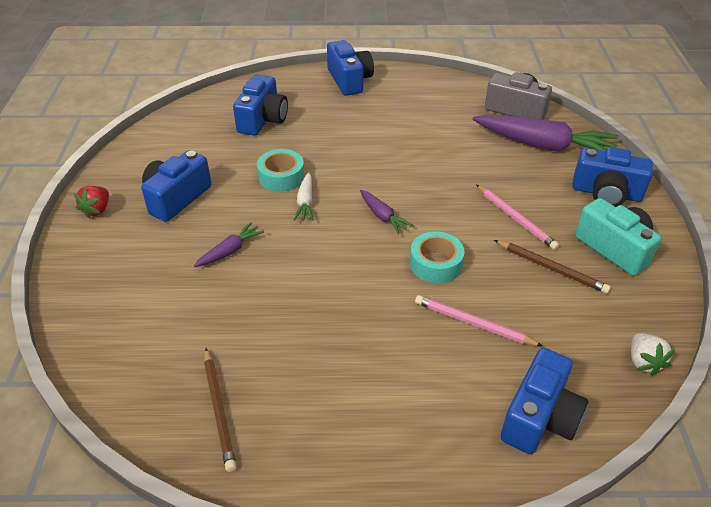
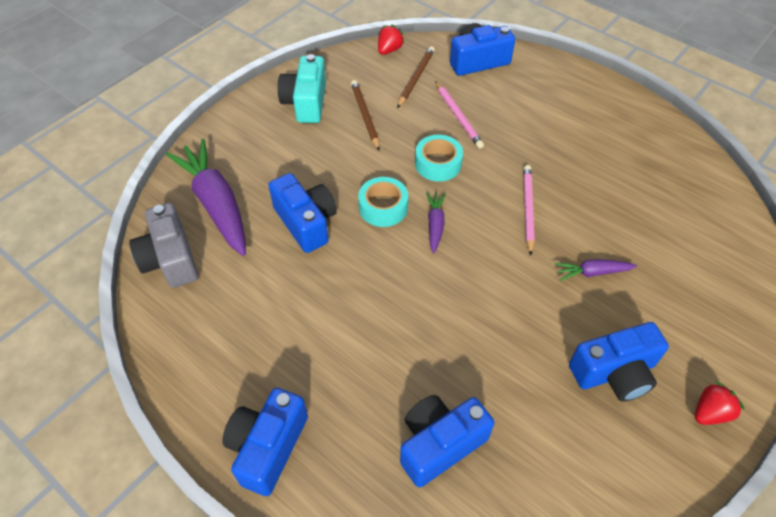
camera: 140 degrees left, 10 degrees up
(219, 410) = (664, 160): brown pencil -> brown pencil (416, 78)
(281, 177) = (487, 330): turquoise tape -> turquoise tape (383, 207)
(305, 202) = (488, 282): white carrot -> none
(515, 219) = (337, 159): pink pencil -> pink pencil (528, 209)
(606, 193) = (244, 136): blue camera -> blue camera (306, 222)
(643, 362) = (389, 50): white strawberry -> red strawberry

